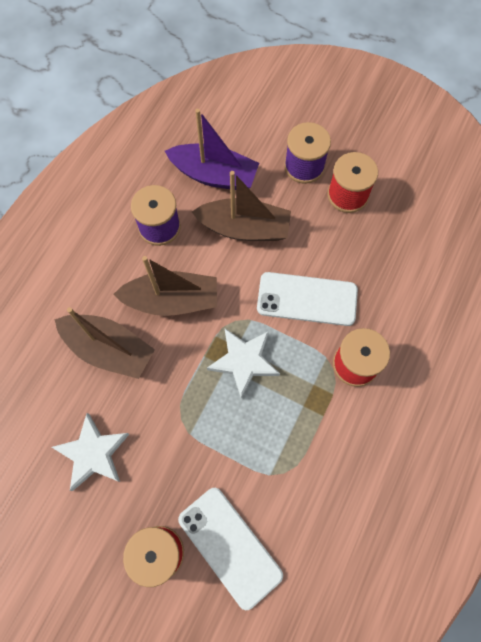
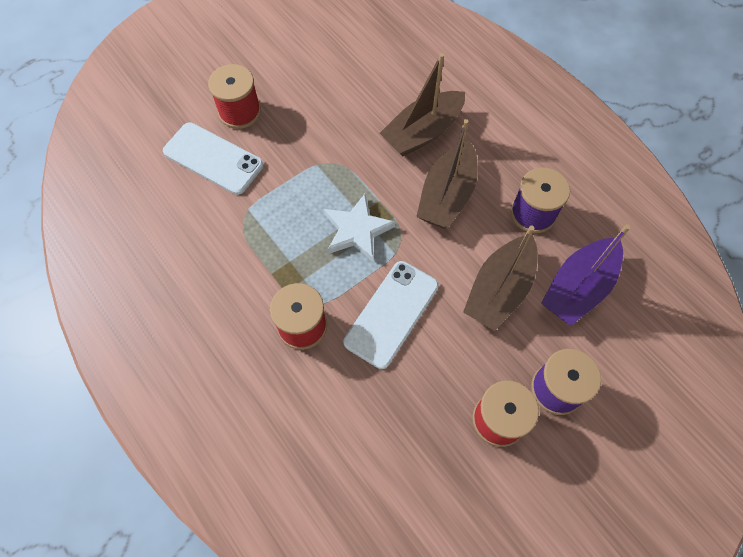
camera: 115 degrees right, 5 degrees down
(93, 453) = (339, 95): white star -> none
(230, 546) = (213, 158): white phone -> white phone turned 45 degrees clockwise

